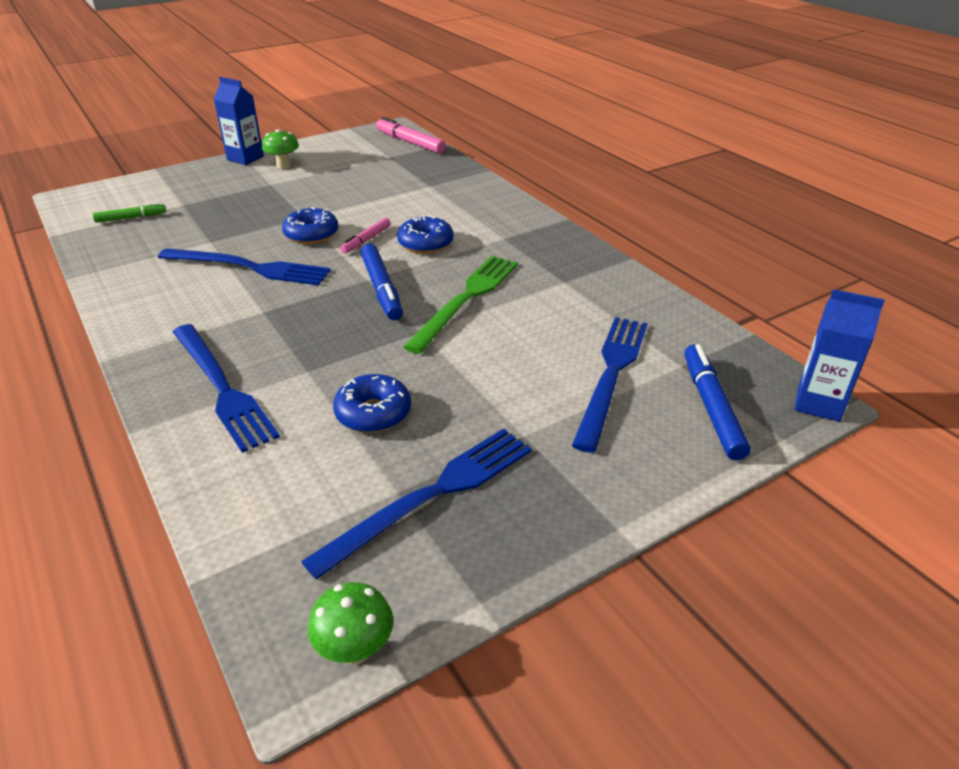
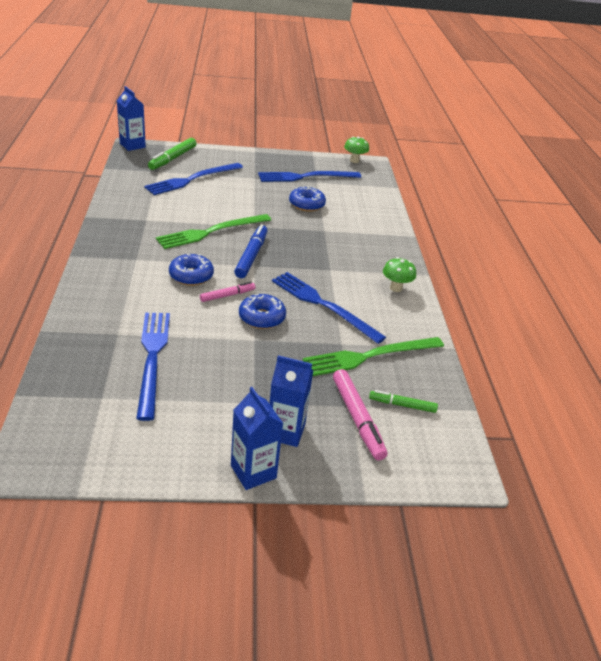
camera: 155 degrees left, 0 degrees up
(173, 240) = (370, 356): none -> green fork
(222, 387) = (368, 238): blue fork -> blue fork (152, 358)
(233, 178) = (285, 431): none -> blue carton
(283, 165) = (221, 433): green mushroom -> green mushroom (396, 288)
(410, 142) = (50, 415): pink marker -> pink marker (357, 418)
(712, 407) = (172, 158): blue marker -> green marker

